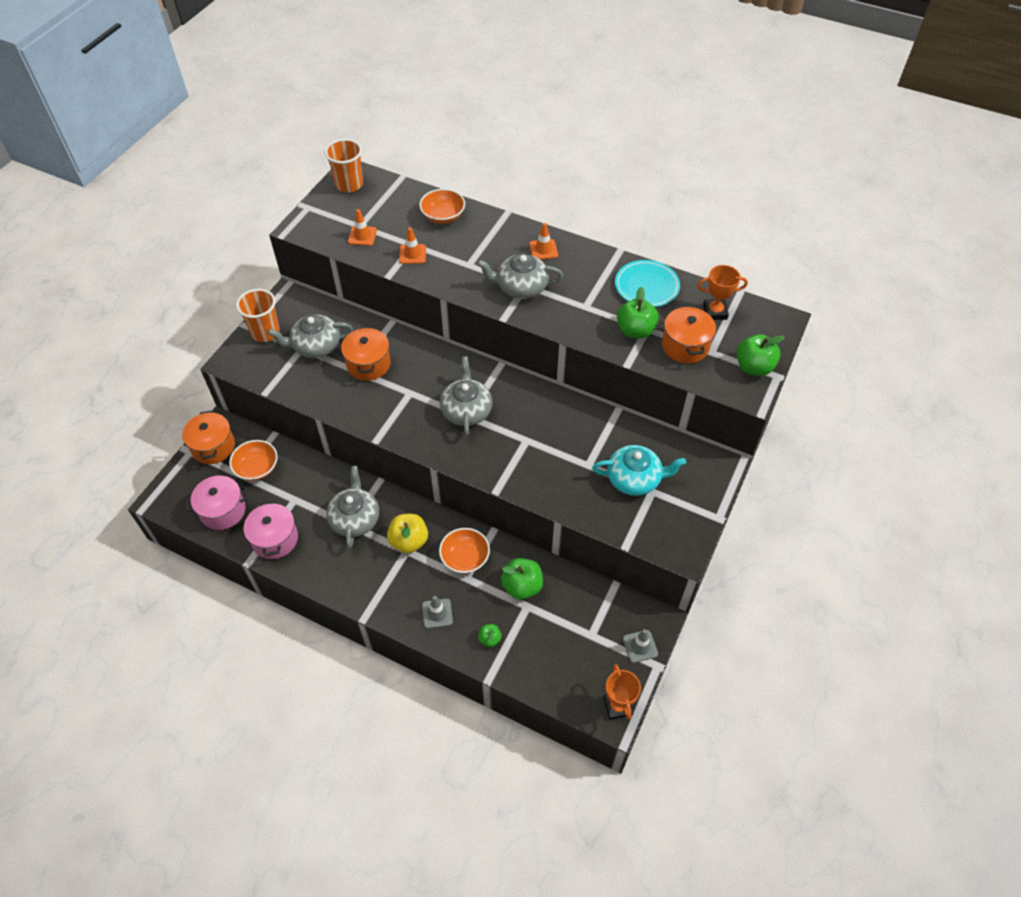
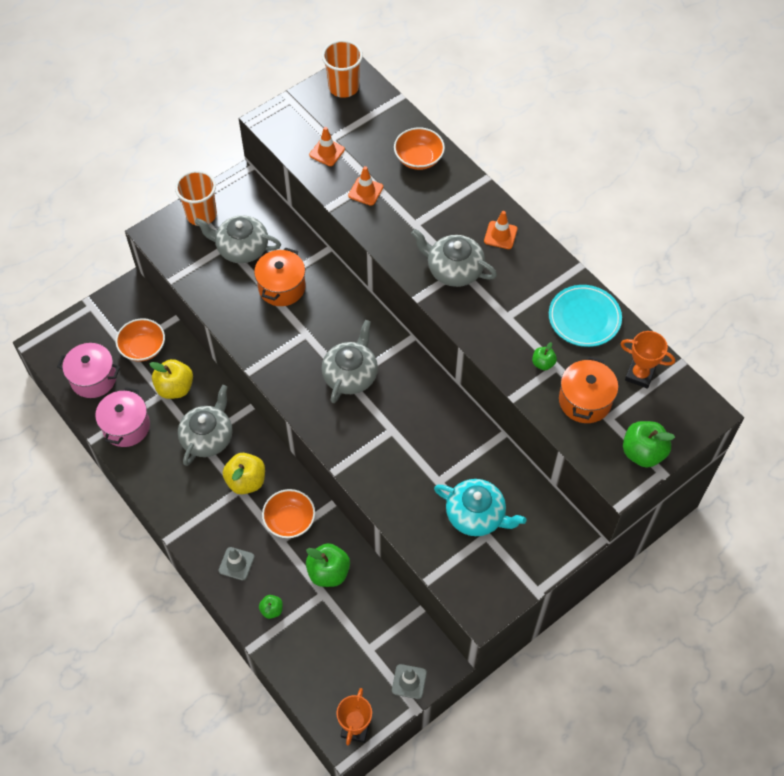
camera: 25 degrees right, 5 degrees up
(213, 447) = (114, 309): orange pot -> none
(304, 490) = (175, 388): none -> yellow apple
(635, 331) = (543, 363): green apple -> green apple, size x0.54

